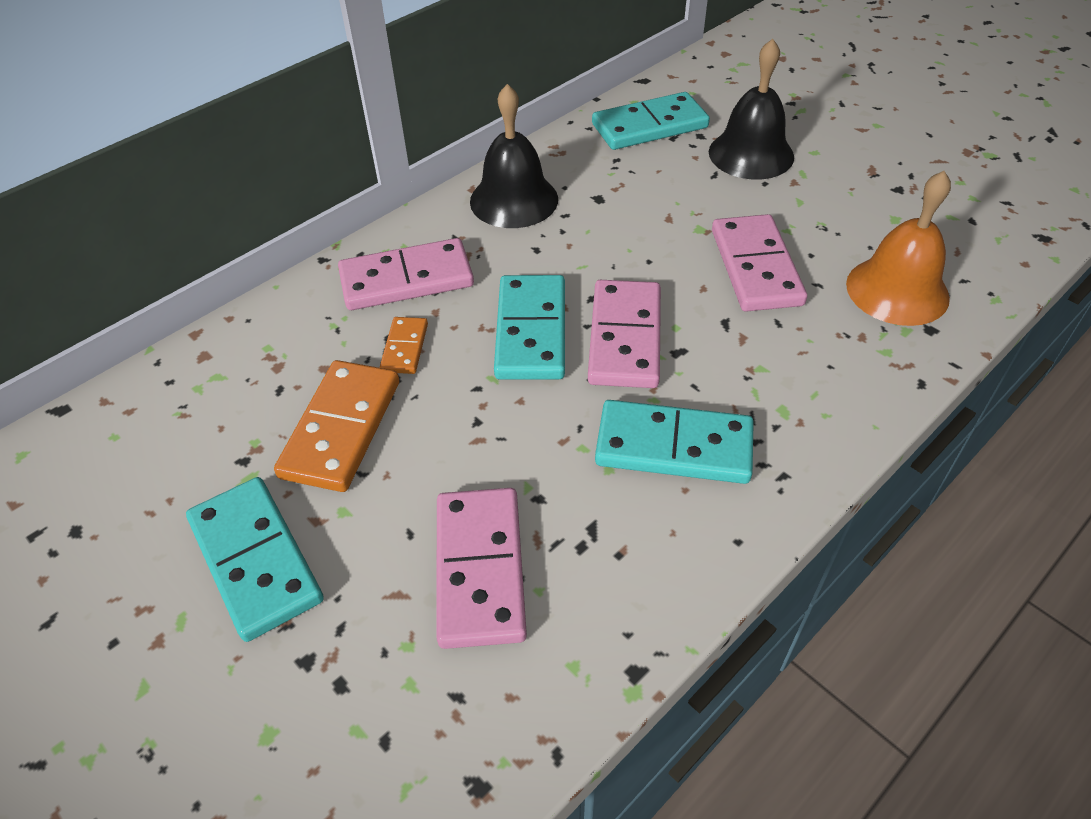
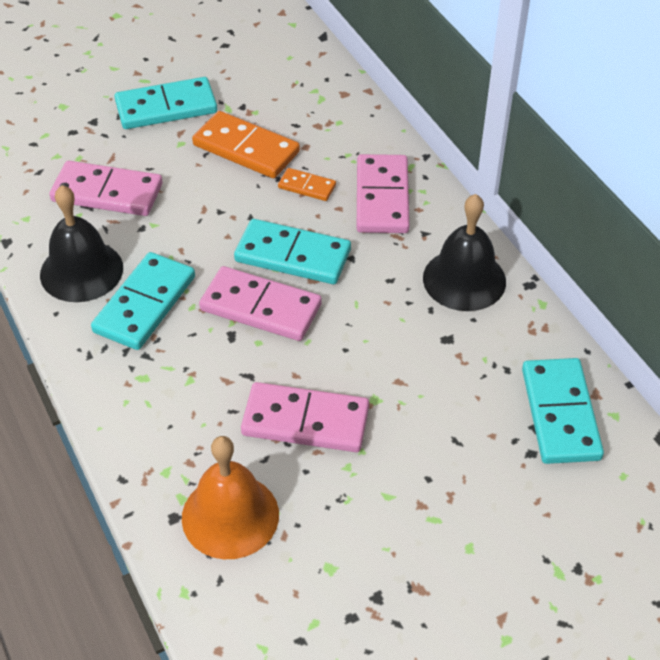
camera: 105 degrees right, 0 degrees up
(751, 154) = (482, 485): black bell -> black bell (81, 271)

